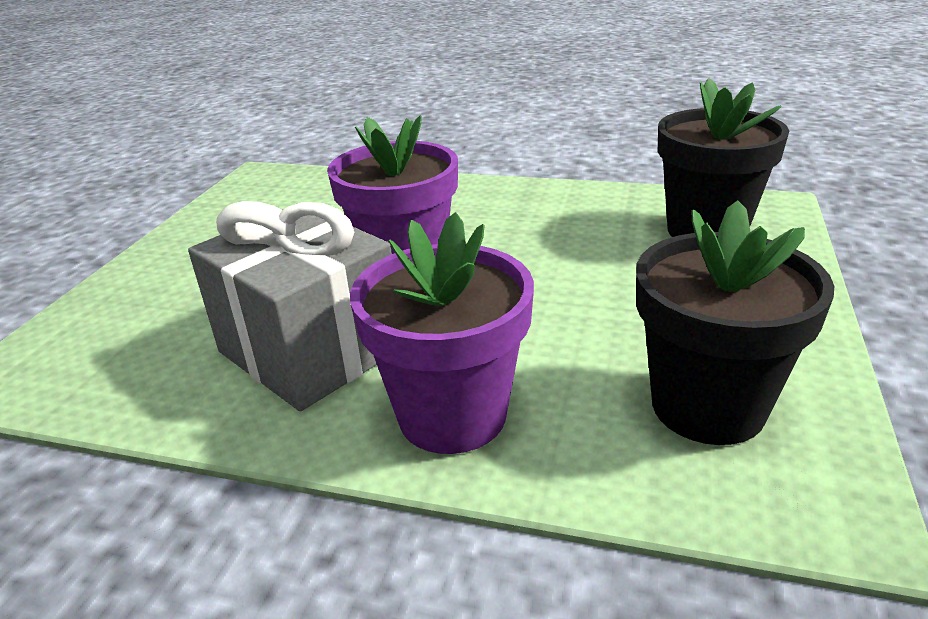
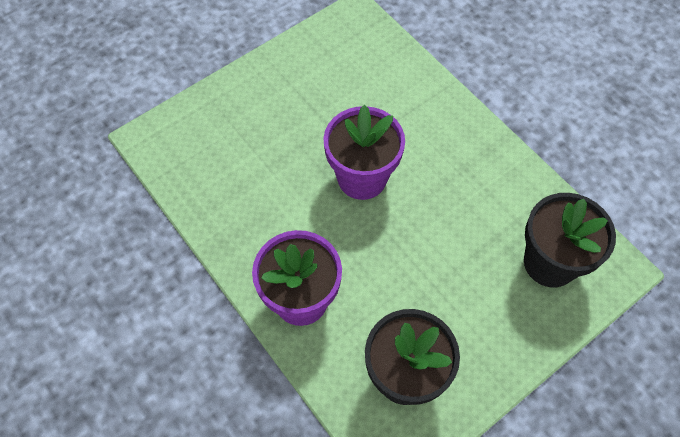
camera: 35 degrees right, 30 degrees up
(310, 350) = (275, 212): grey gift -> none

